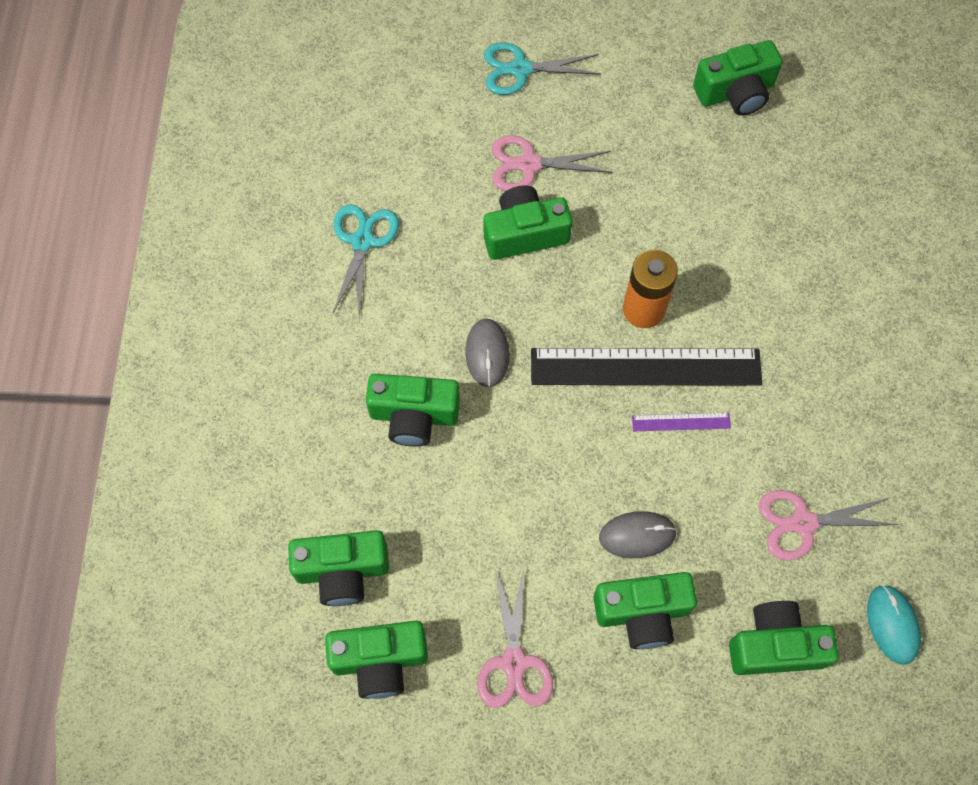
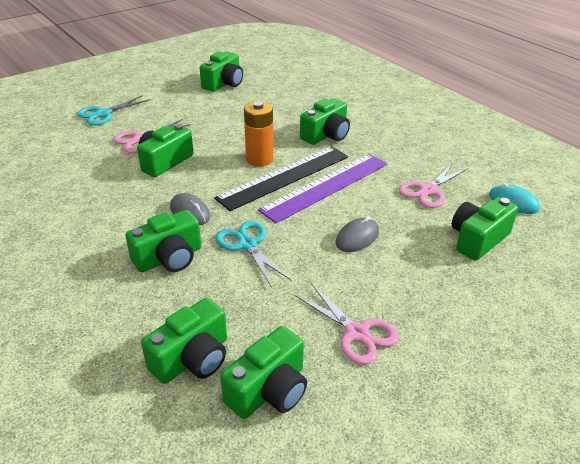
camera: 40 degrees left, 30 degrees down
(362, 241) = (63, 204): turquoise scissors -> turquoise scissors (247, 244)
(642, 613) = (399, 266): green camera -> green camera (326, 135)
(681, 422) = (326, 186): purple ruler -> purple ruler, size x2.38

